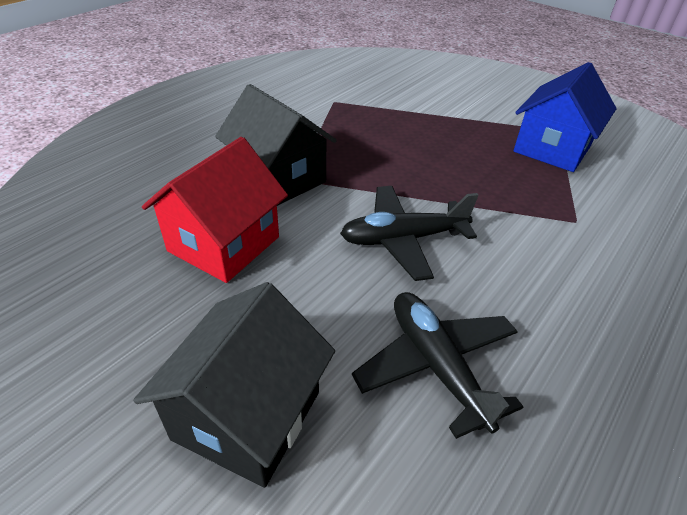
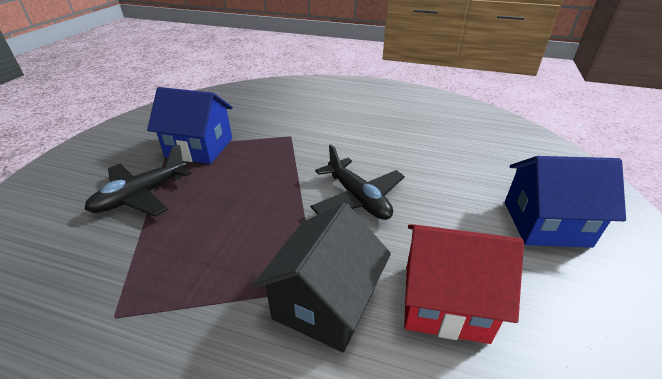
camera: 110 degrees left, 5 degrees down
(247, 415) = (545, 223): black house -> blue house
(436, 365) = (446, 169): black plane -> black plane (141, 195)

